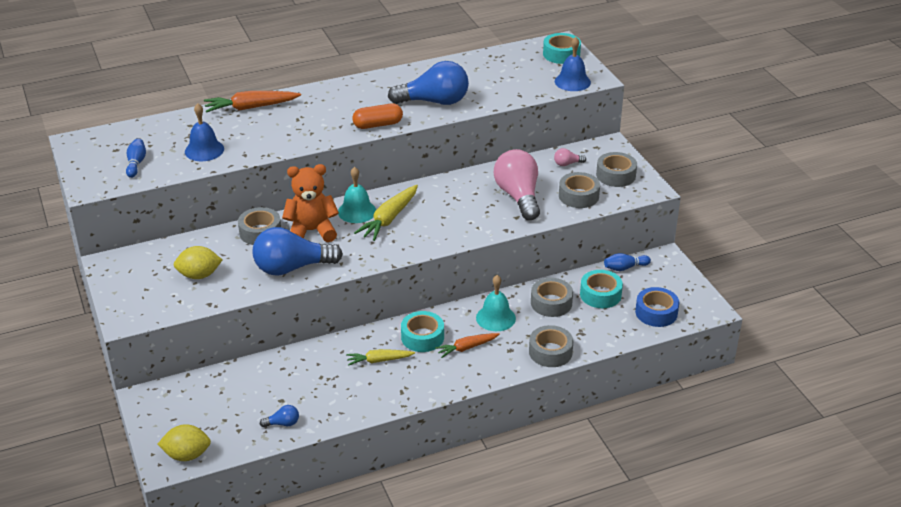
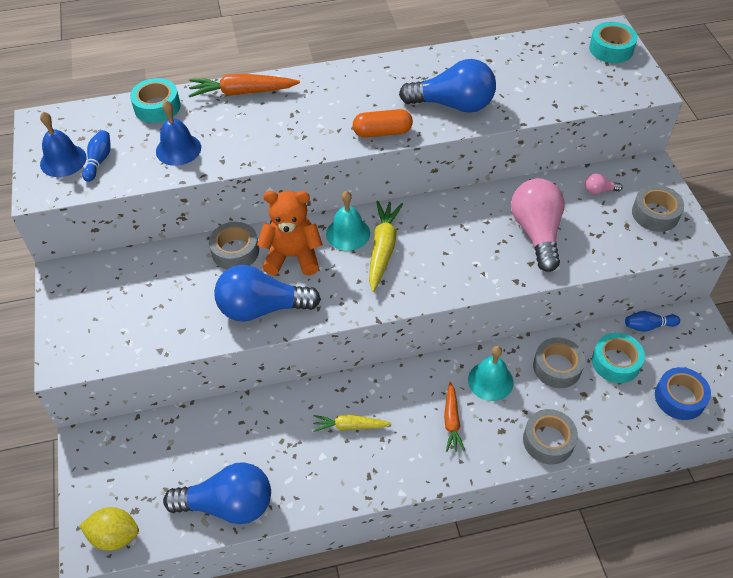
camera: 10 degrees right, 15 degrees up
(199, 275) = (156, 306): yellow lemon -> none
(283, 423) = (228, 504): blue light bulb -> blue light bulb, size x2.39
(389, 219) = (383, 249): yellow carrot -> yellow carrot turned 150 degrees clockwise
(422, 337) = (403, 398): turquoise tape -> turquoise tape (157, 107)
(466, 348) = (452, 421): orange carrot -> orange carrot turned 75 degrees counterclockwise
(572, 81) = (620, 91): blue bell -> blue bell (63, 160)
(578, 196) = (608, 240): grey tape -> none

